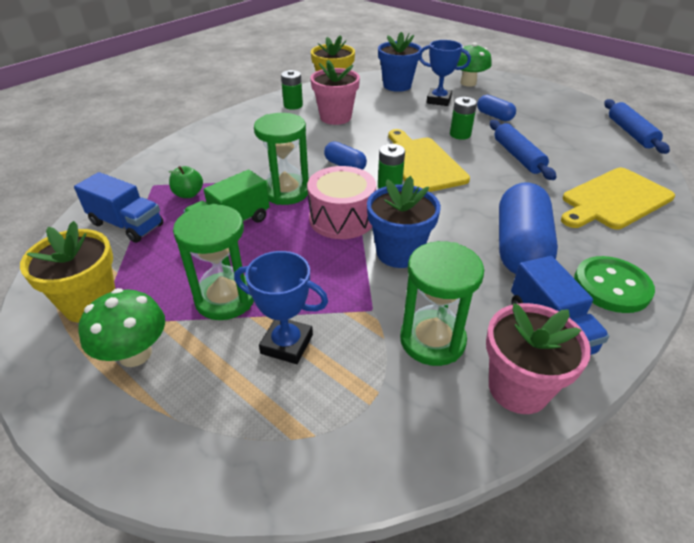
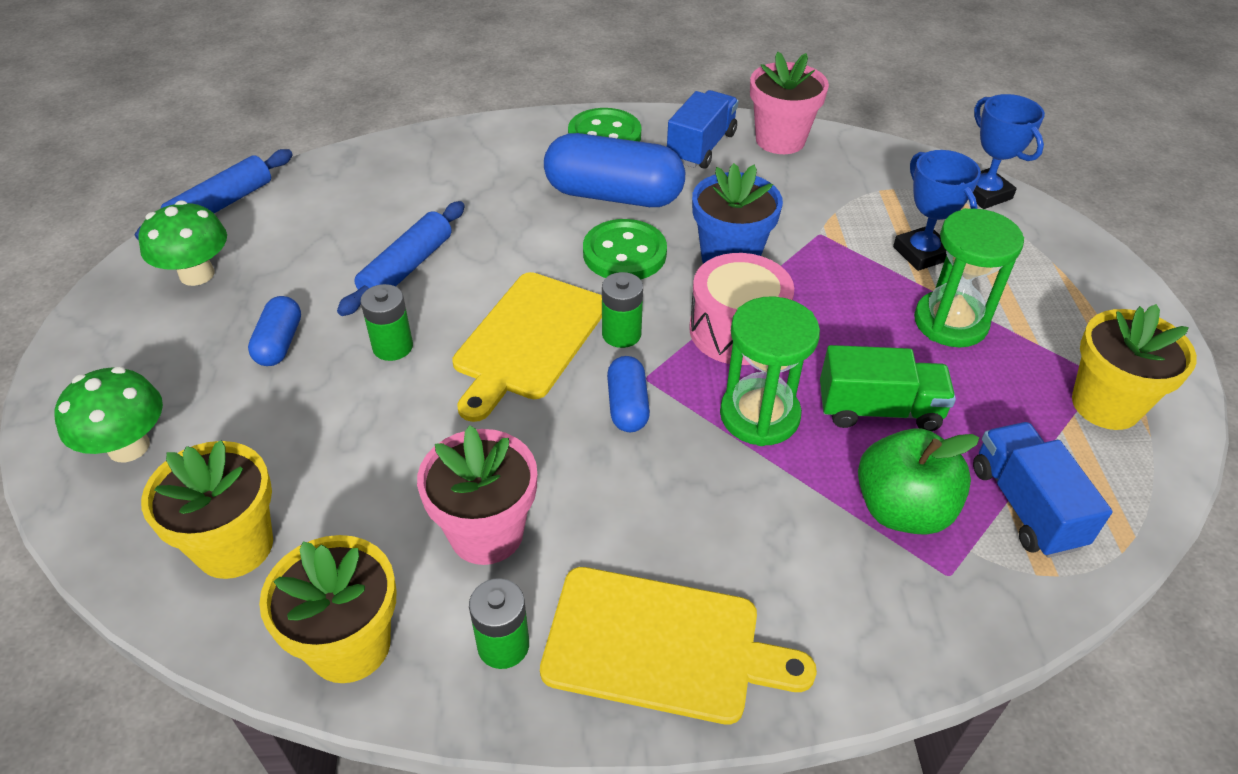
camera: 135 degrees left, 5 degrees up
(135, 354) = (1068, 324): green mushroom -> green mushroom (197, 274)
(188, 194) = (902, 509): green apple -> green apple, size x1.77
(397, 85) = (234, 546): blue flower pot -> yellow flower pot
(432, 340) = (799, 190): green hourglass -> none
(438, 100) = (266, 440): blue trophy -> blue trophy (984, 194)
(452, 219) = (624, 253): none -> green button
(520, 247) = (614, 195): blue capsule -> blue capsule turned 45 degrees clockwise
(614, 199) = (441, 171): yellow cutting board -> yellow cutting board (661, 645)

